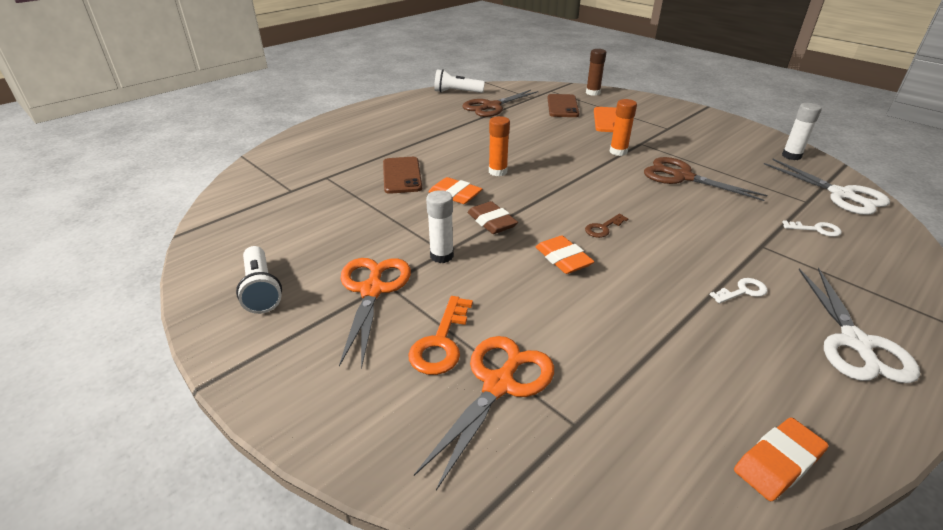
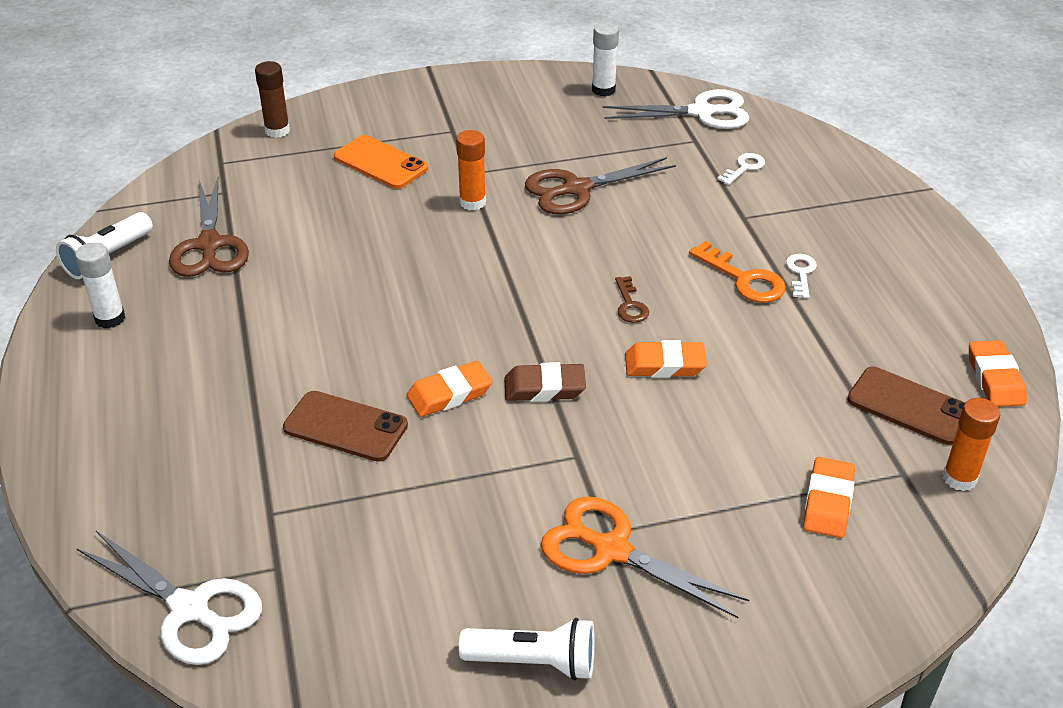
camera: 60 degrees left, 5 degrees up
(441, 256) = (584, 462): white glue stick -> white glue stick (110, 318)
(441, 342) = (742, 522): orange key -> orange key (743, 279)
(498, 171) = (424, 329): orange glue stick -> orange glue stick (959, 478)
(499, 384) = (828, 502): orange scissors -> orange eraser
(562, 106) = (290, 179): brown phone -> brown phone (909, 406)
(856, 343) = (903, 255): white scissors -> white scissors (190, 609)

